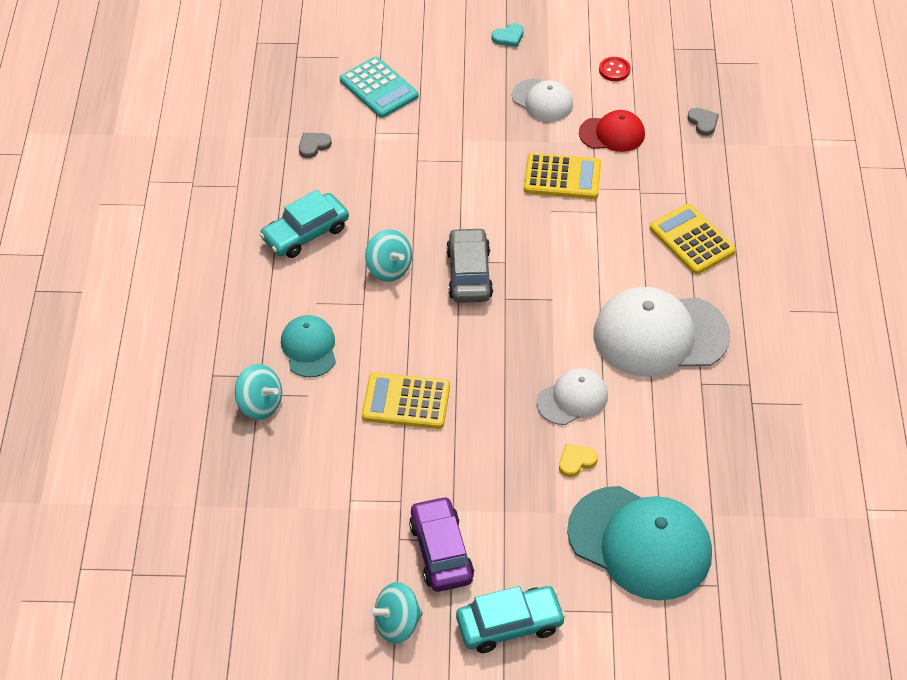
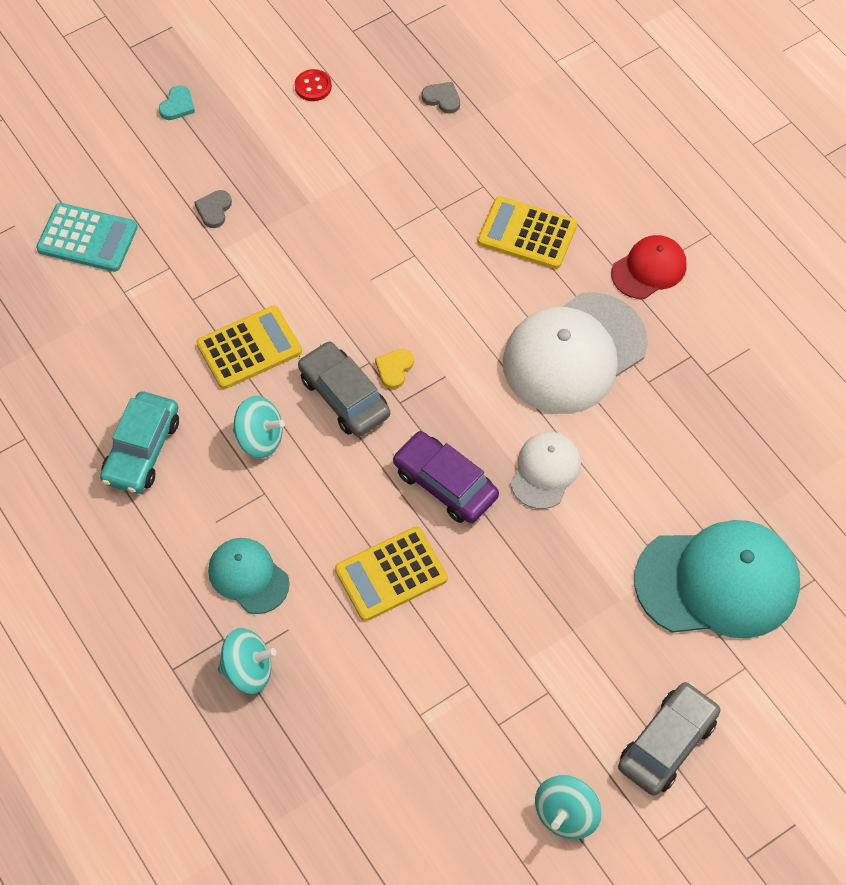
camera: 35 degrees left, 10 degrees up
(313, 146) = (70, 344): grey heart -> grey heart (214, 210)
(441, 551) = (548, 711): purple car -> purple car (445, 484)
(509, 625) = (667, 743): turquoise car -> grey car
(542, 100) = (268, 160): white cap -> none
(562, 177) = (353, 236): yellow calculator -> yellow calculator (249, 348)
(576, 461) = (598, 535): yellow heart -> yellow heart (394, 369)
(612, 134) = (365, 160): red cap -> red cap (649, 269)

